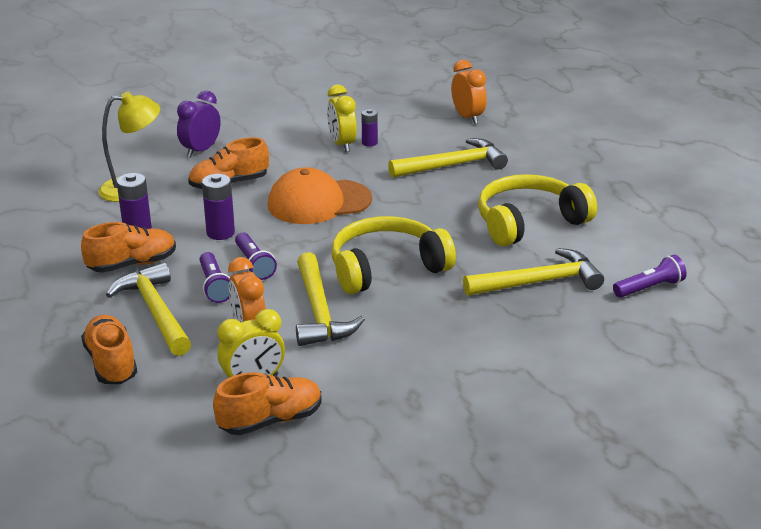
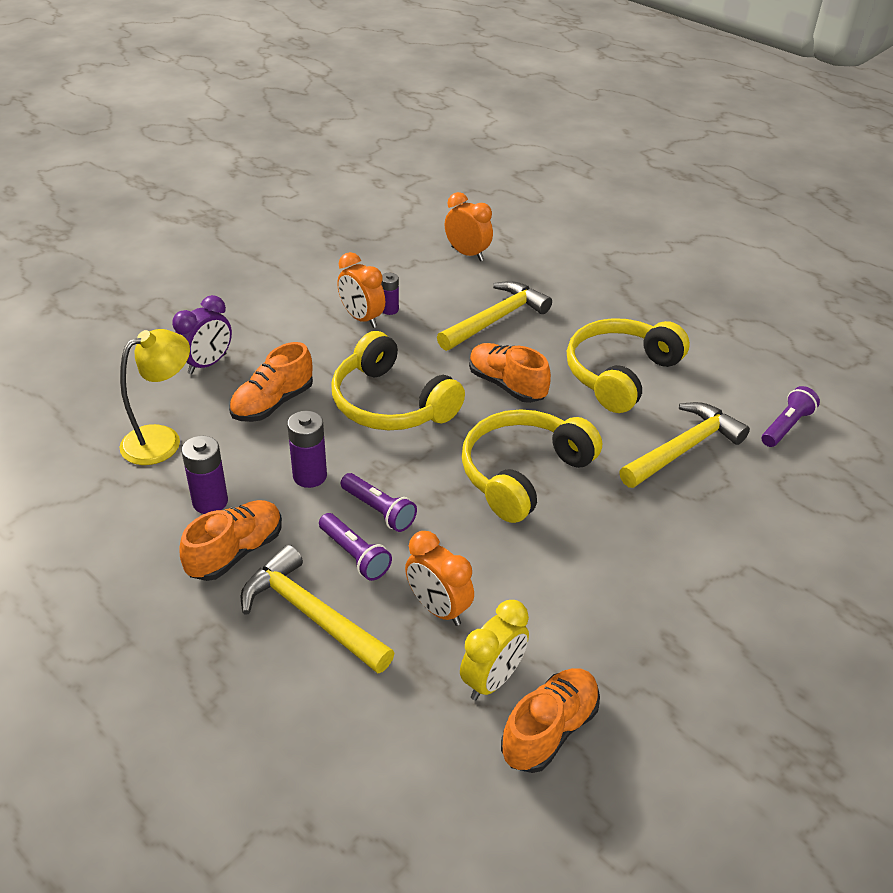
camera: 25 degrees left, 10 degrees up
(111, 363) = (310, 711): orange shoe -> orange shoe (506, 385)
(201, 150) = (207, 364): purple clock -> purple clock turned 150 degrees counterclockwise
(319, 202) = (390, 403): orange cap -> yellow headphones
(319, 312) = (495, 556): yellow hammer -> none
(342, 144) = (361, 318): yellow clock -> orange clock

